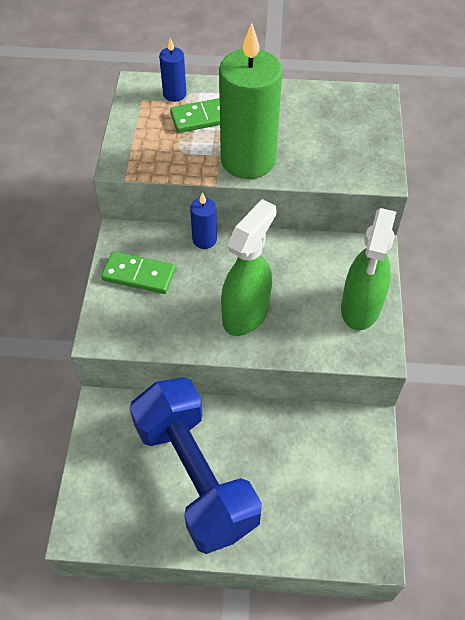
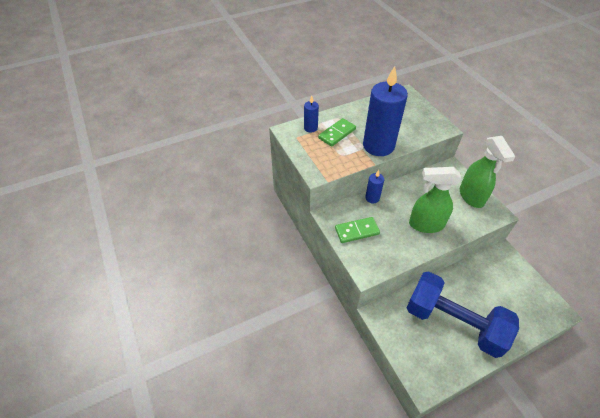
camera: 30 degrees left, 5 degrees down
(246, 313) = (425, 224): green spray bottle -> green spray bottle turned 90 degrees counterclockwise
(248, 160) = (378, 146): green candle -> blue candle

